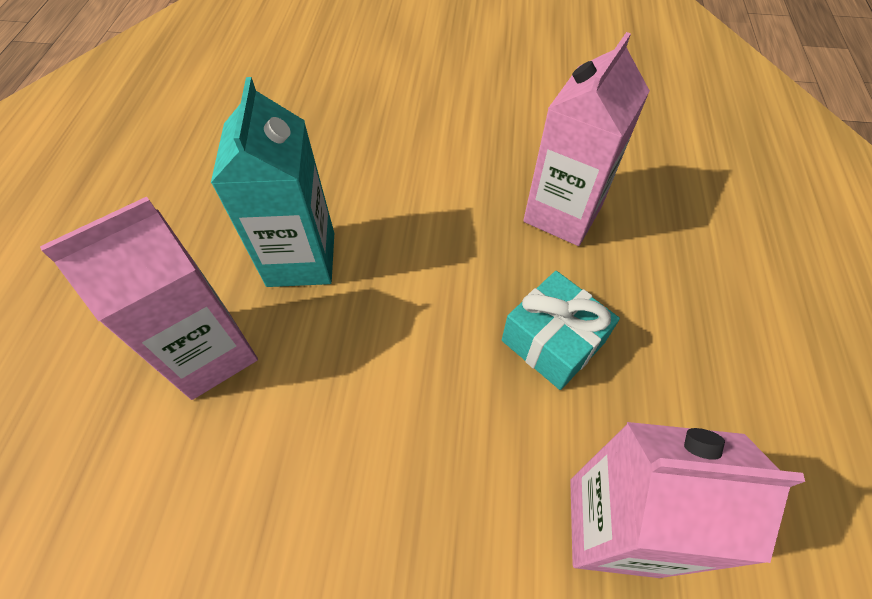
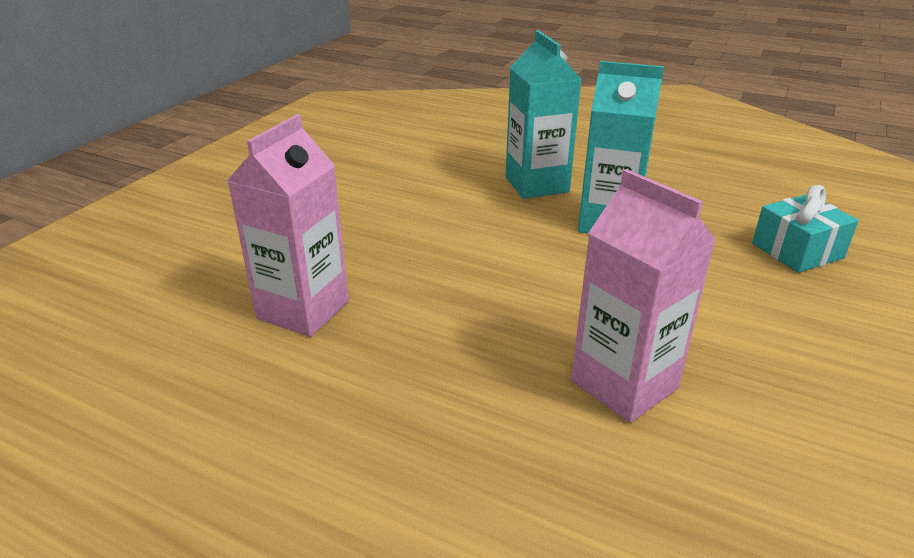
camera: 110 degrees right, 25 degrees down
(210, 353) = (537, 185): pink carton -> turquoise carton
(552, 341) = (465, 327): turquoise gift -> turquoise gift (797, 251)

